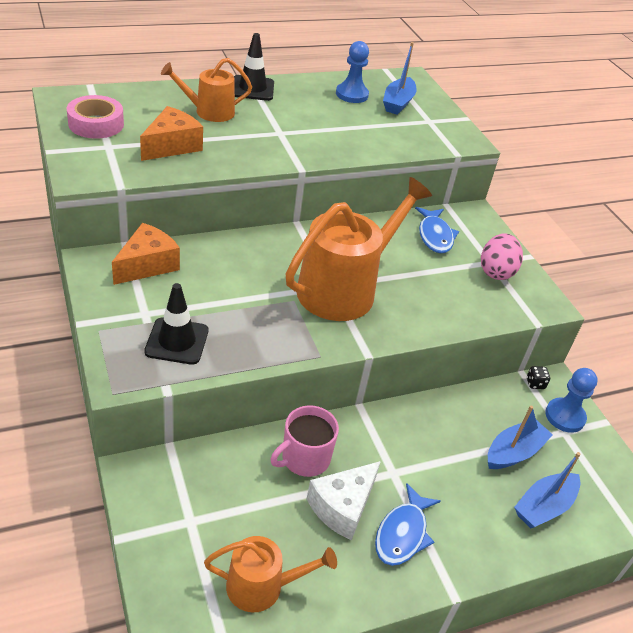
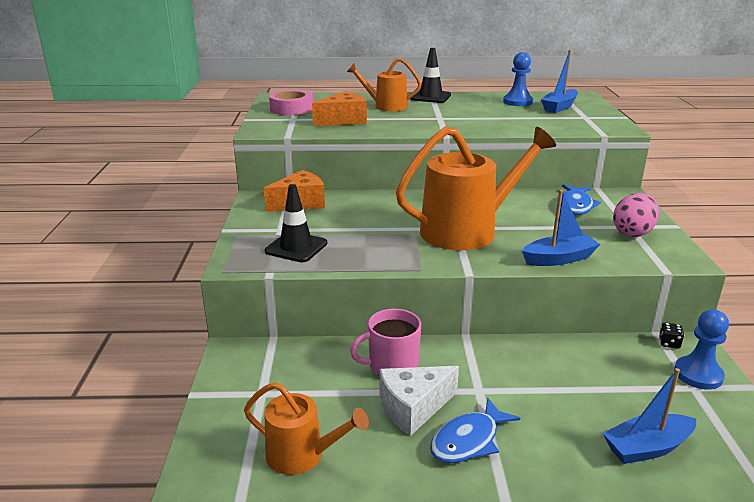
camera: 25 degrees right, 15 degrees down
(514, 452) = (624, 395): blue boat -> blue boat (559, 259)

